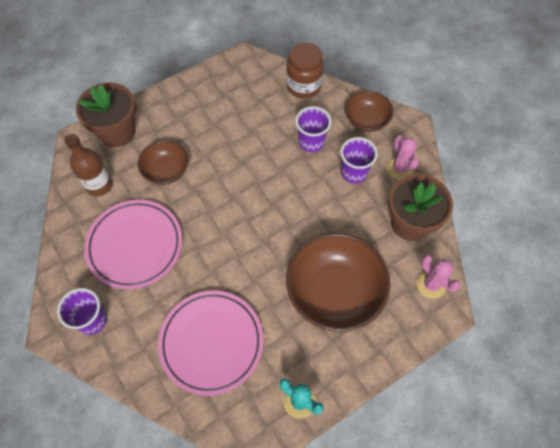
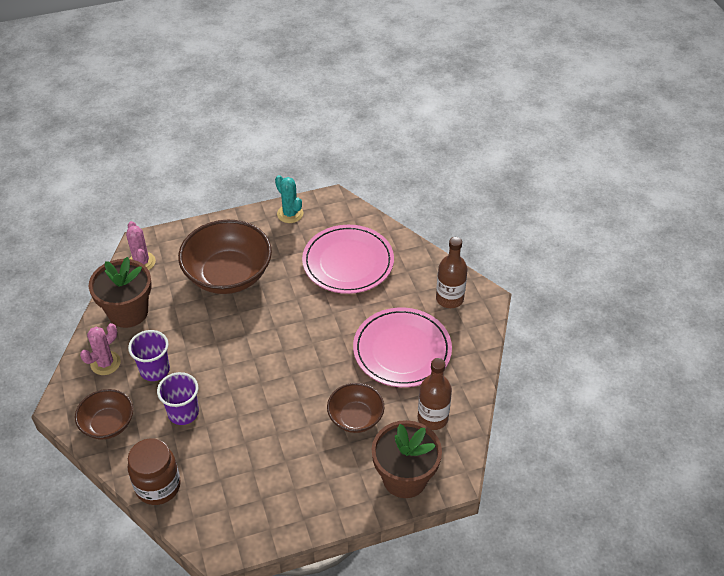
camera: 165 degrees left, 15 degrees down
(92, 320) = (449, 299): purple cup -> brown bottle
(399, 168) = (105, 363): pink cactus -> pink cactus turned 45 degrees clockwise

